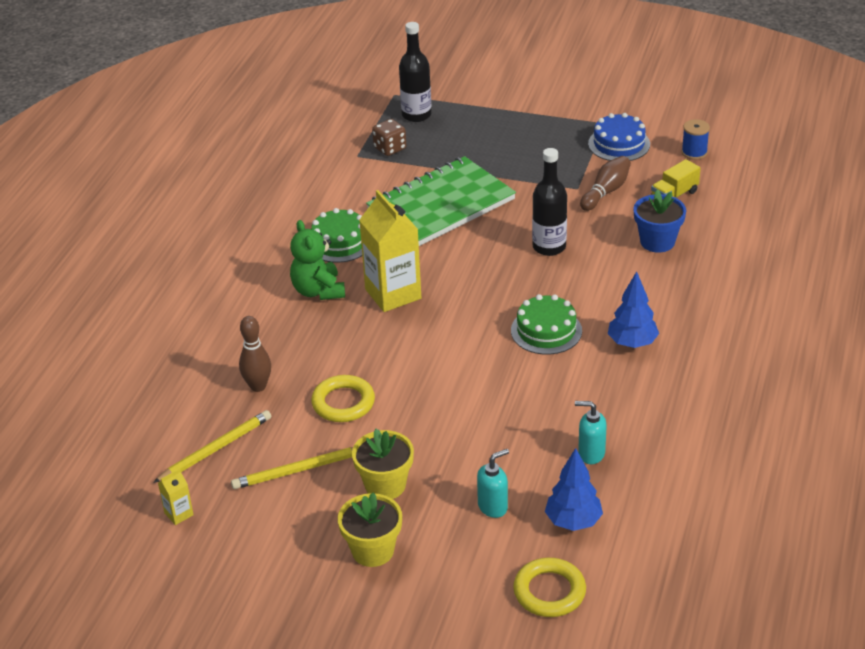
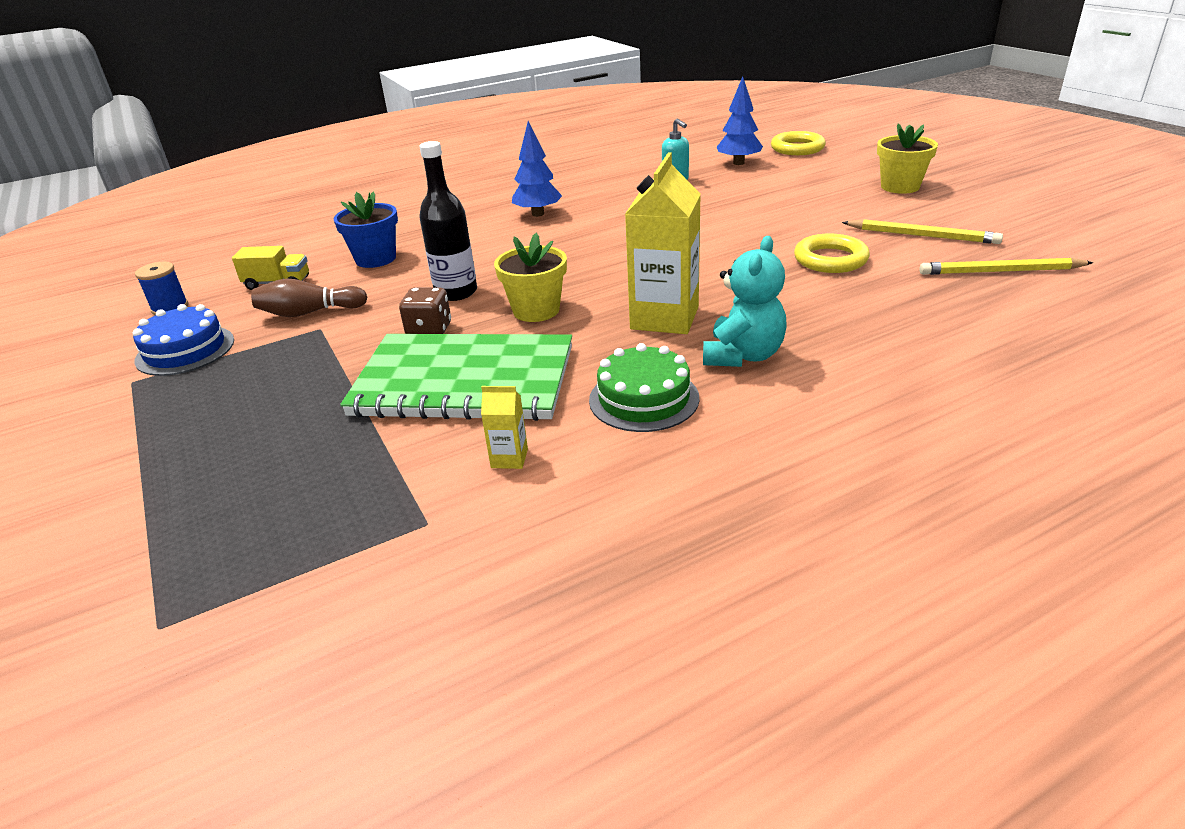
camera: 135 degrees left, 5 degrees down
(179, 514) = (1070, 245): yellow carton -> yellow carton (509, 458)
(258, 386) = (911, 299): brown bowling pin -> none
(318, 291) = (743, 356): green teddy bear -> turquoise teddy bear
(385, 485) = (851, 208): yellow flower pot -> yellow flower pot (536, 310)
(390, 148) = (369, 505): brown dice -> brown dice (429, 330)
(416, 115) = (227, 547): black bottle -> none
(493, 507) = (782, 180): turquoise soap dispenser -> none
(546, 331) = (581, 241): green cake -> none

